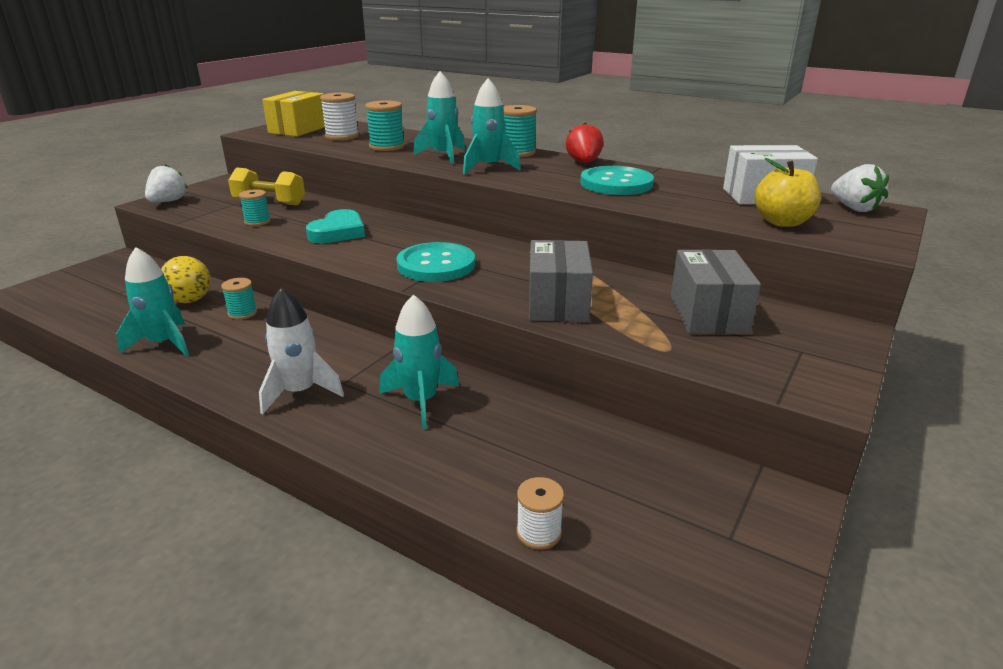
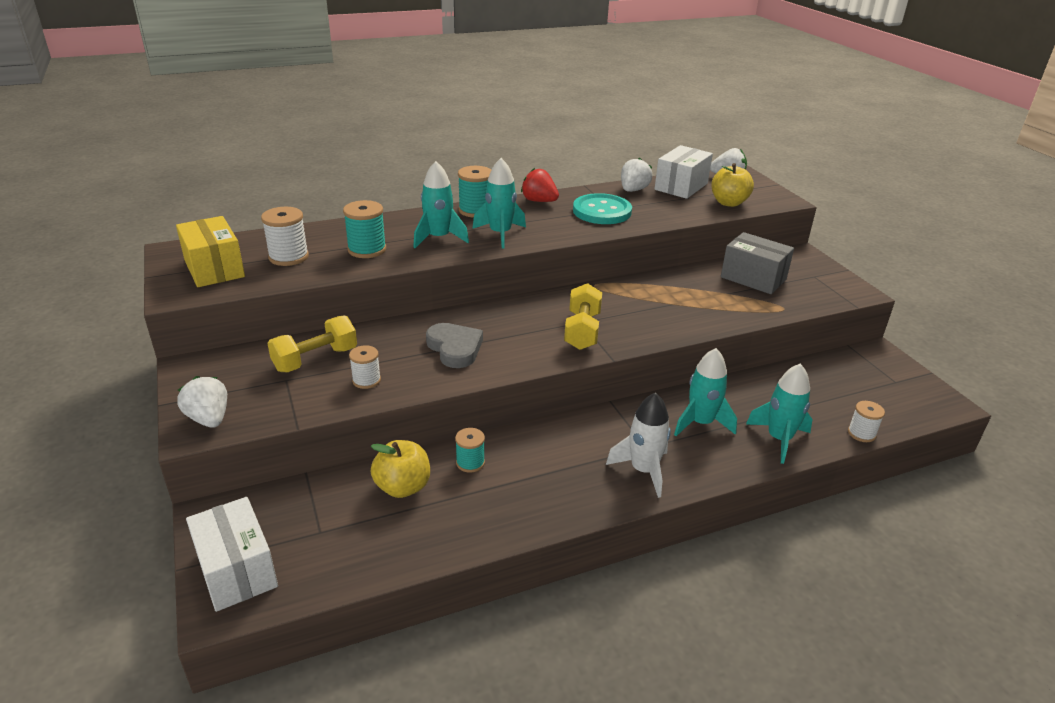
camera: 55 degrees left, 5 degrees up
(65, 283) = (237, 570): none -> white box
(163, 343) = (484, 523): turquoise rocket -> turquoise rocket (779, 439)
(190, 300) = (403, 487): yellow ball -> yellow apple
(257, 222) = (366, 380): turquoise spool -> white spool
(338, 232) = (455, 348): turquoise heart -> grey heart
(436, 265) = (582, 331): turquoise button -> yellow dumbbell
(558, 303) = (694, 313): grey box -> none
(698, 183) = (633, 190): none -> white strawberry

